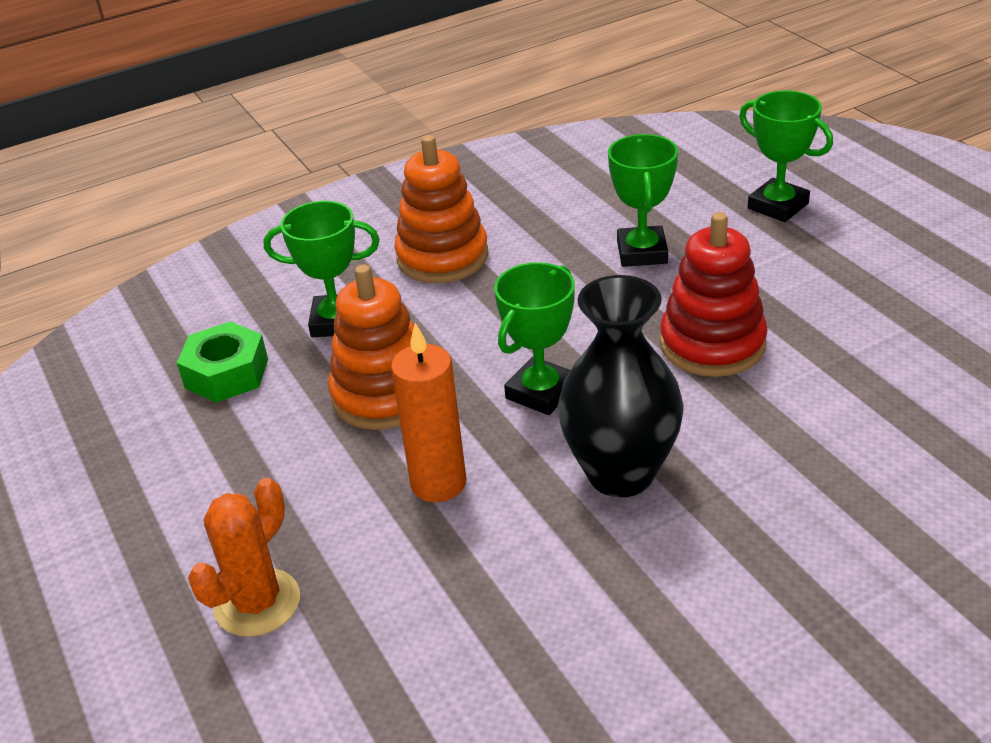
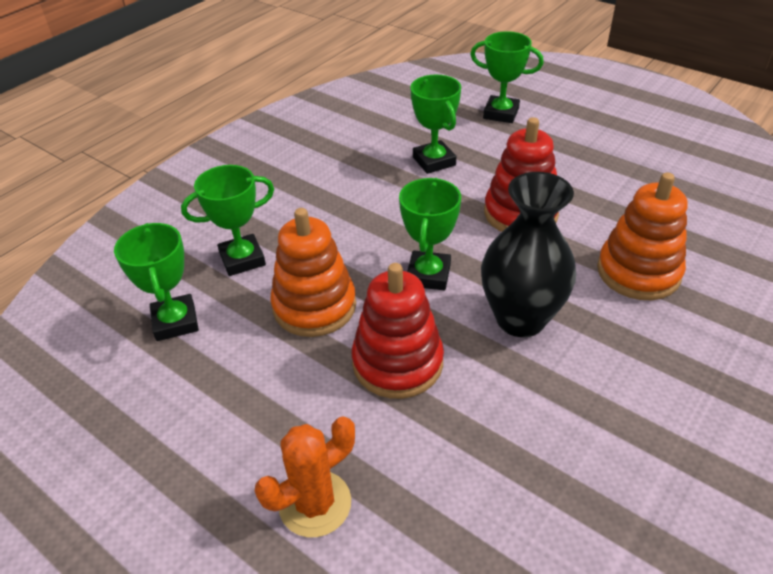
camera: 25 degrees left, 5 degrees up
(227, 373) = (175, 322): green nut -> green trophy
(257, 603) = (315, 503): orange cactus -> orange cactus turned 45 degrees clockwise
(438, 483) = (397, 363): orange candle -> red stacking toy
(442, 257) = (294, 193): orange stacking toy -> orange stacking toy (638, 272)

